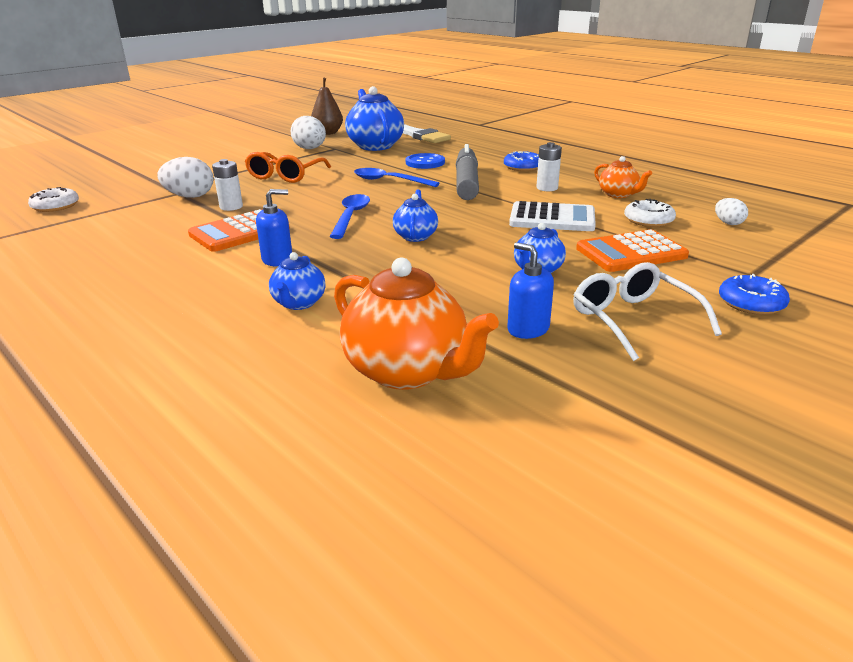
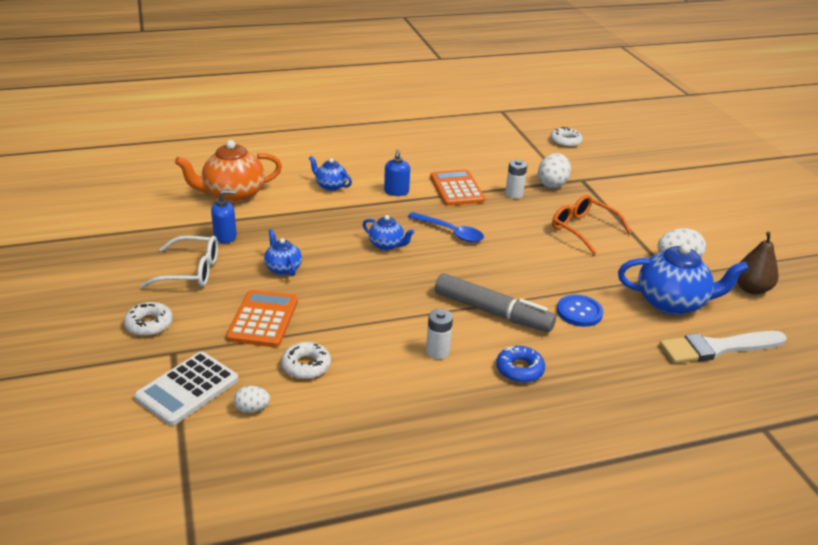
camera: 115 degrees right, 5 degrees up
(389, 181) = (529, 273): blue spoon -> none
(552, 218) = (360, 317): white calculator -> white calculator (187, 389)
(618, 195) = (380, 386): orange teapot -> none
(751, 303) = (149, 324): blue donut -> white donut

